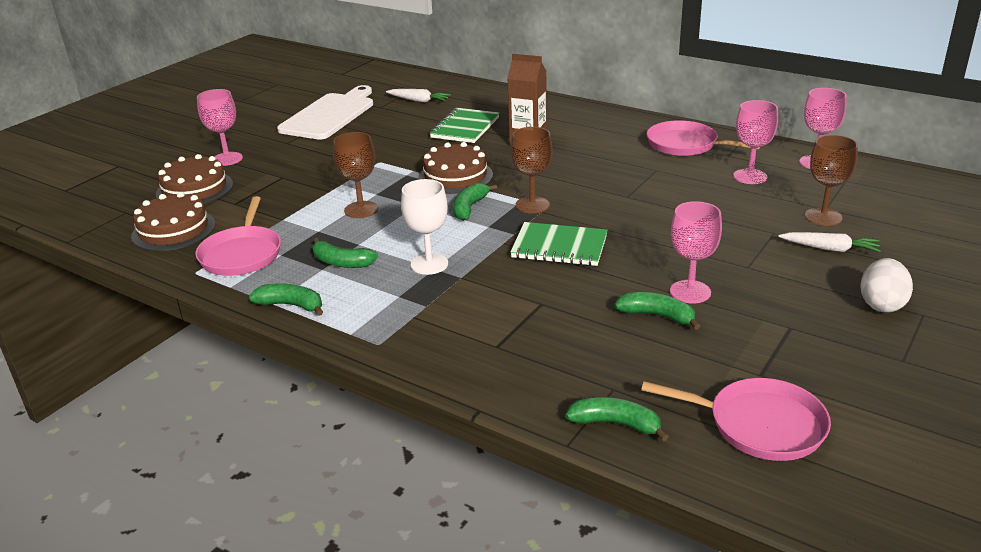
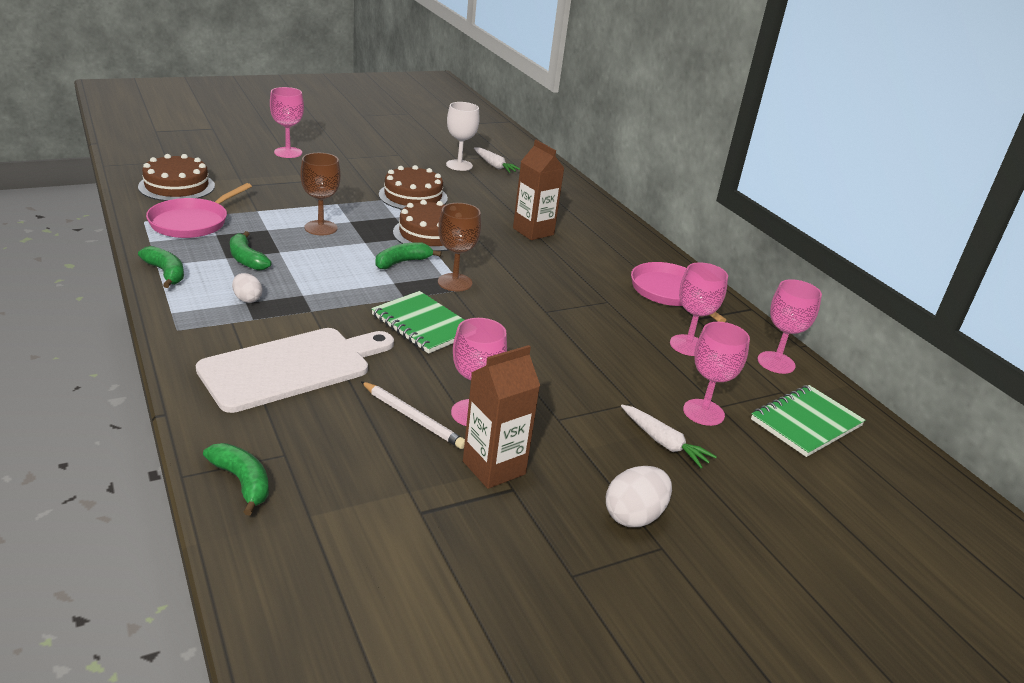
camera: 25 degrees right, 0 degrees up
(194, 189) = (234, 164): brown cake -> brown cake (413, 196)
(330, 115) = (409, 150): white cutting board -> white cutting board (292, 367)
(396, 293) = (247, 299): none -> white egg
(429, 264) = (304, 290): white goblet -> white goblet (459, 165)
(465, 128) = (498, 200): green notebook -> green notebook (806, 423)
(657, 316) = (413, 418): green banana -> white pencil
(759, 320) = (494, 468): none -> brown carton
(760, 425) = (352, 552): pink pan -> none
(823, 217) = (703, 412): brown goblet -> pink goblet

